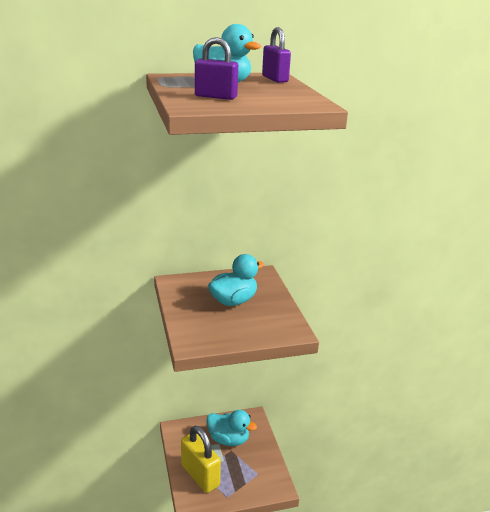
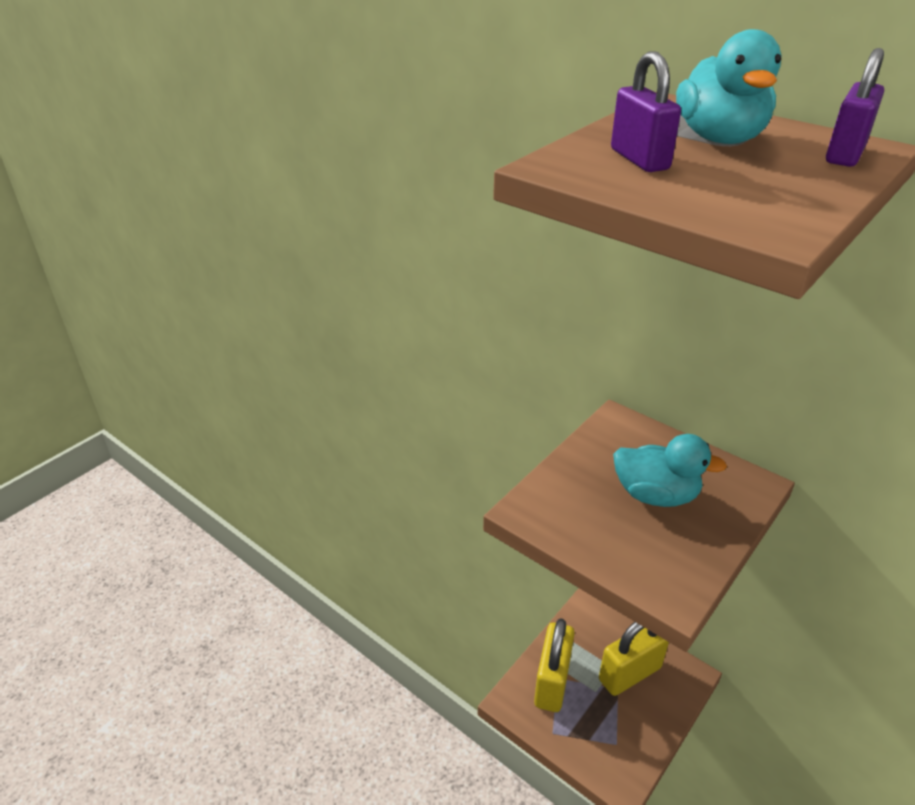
camera: 55 degrees right, 10 degrees up
(228, 439) = (629, 673): turquoise duck -> yellow padlock

